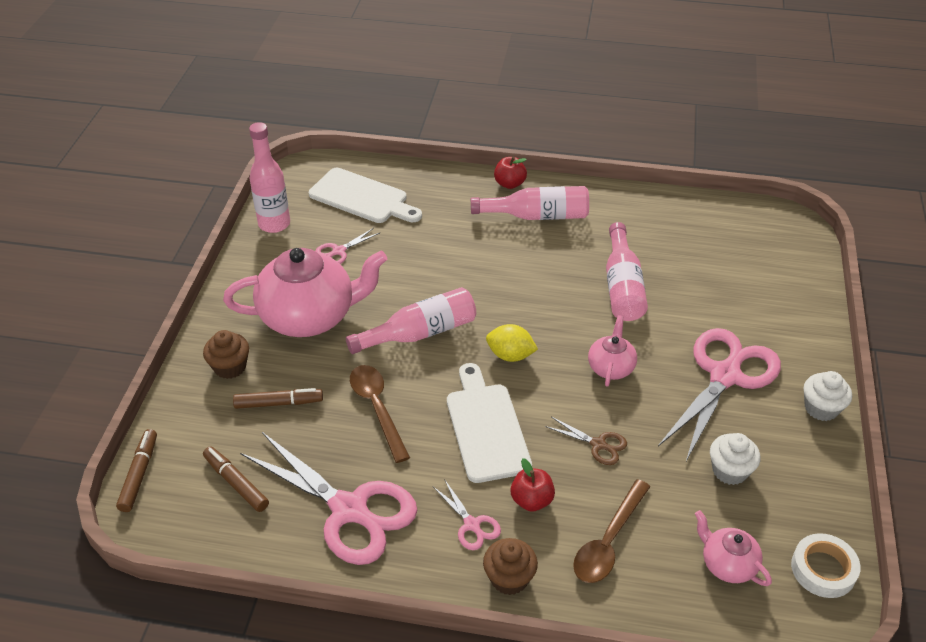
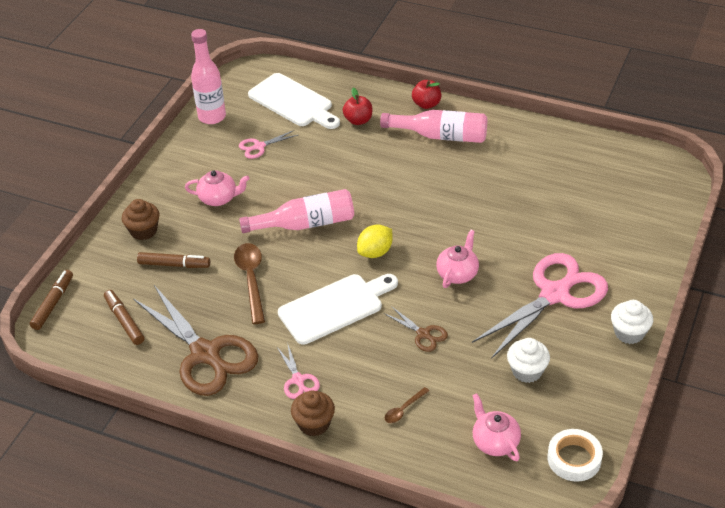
camera: 15 degrees right, 0 degrees up
(309, 316) = (219, 198): pink teapot -> pink teapot, size x0.48
(349, 510) = (206, 354): pink scissors -> brown scissors
(486, 427) = (335, 307): white cutting board -> white cutting board turned 60 degrees clockwise
(510, 355) = (375, 252): yellow lemon -> yellow lemon turned 75 degrees counterclockwise
(531, 500) = (352, 369): red apple -> red apple (358, 120)
(608, 541) = (403, 409): brown spoon -> brown spoon, size x0.51
(622, 286) = (494, 207): pink bottle -> none

